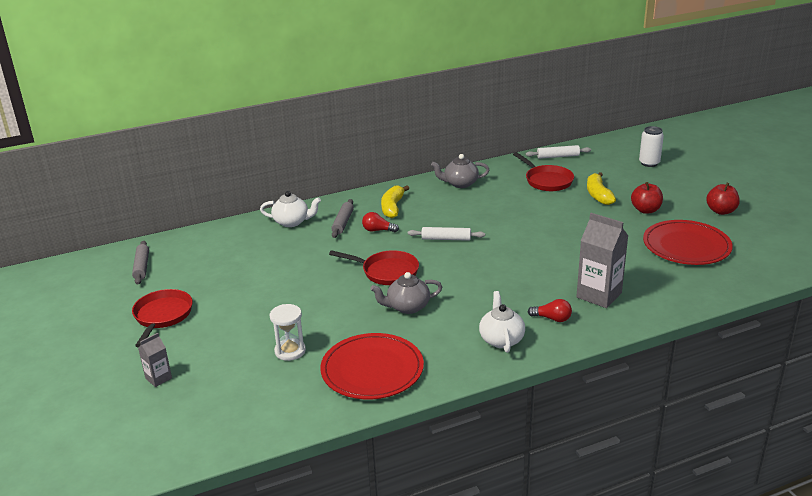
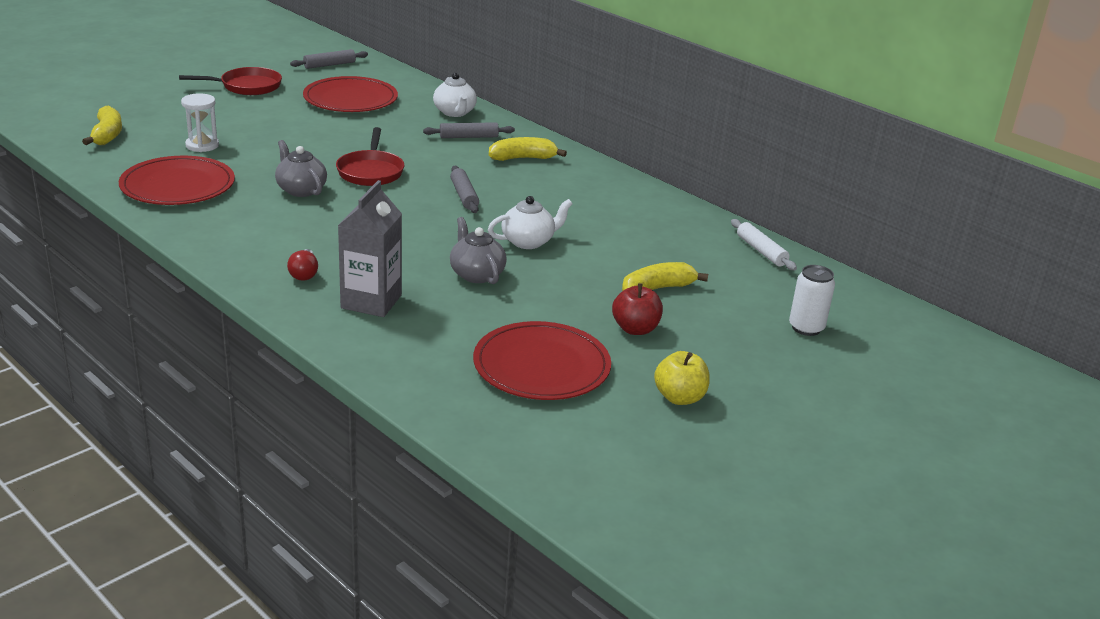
camera: 65 degrees right, 0 degrees up
(158, 378) = (148, 101): grey carton -> none
(231, 408) = (107, 135): none -> yellow banana
(232, 265) = (350, 99): none -> red plate
(378, 230) = (462, 157): red light bulb -> none
(446, 239) = (464, 196): white rolling pin -> grey rolling pin
(460, 183) = (617, 191): grey teapot -> grey teapot (476, 274)
(501, 339) = (250, 246): white teapot -> white teapot (528, 241)
(547, 181) = (673, 248): red pan -> none
(721, 211) = (679, 397): red apple -> yellow apple

